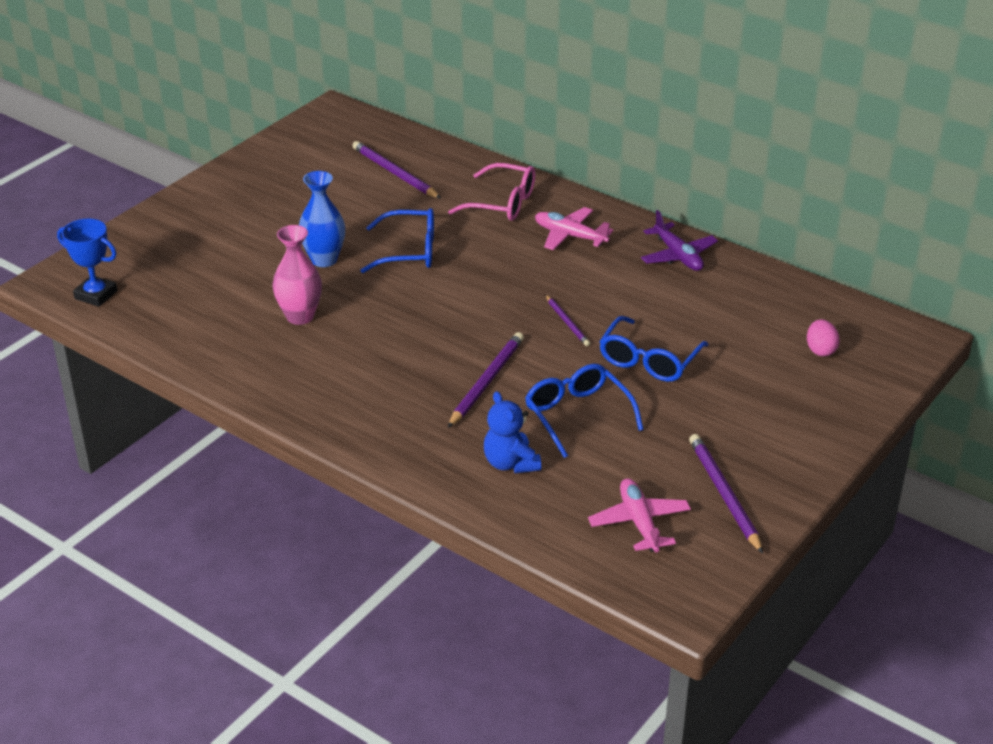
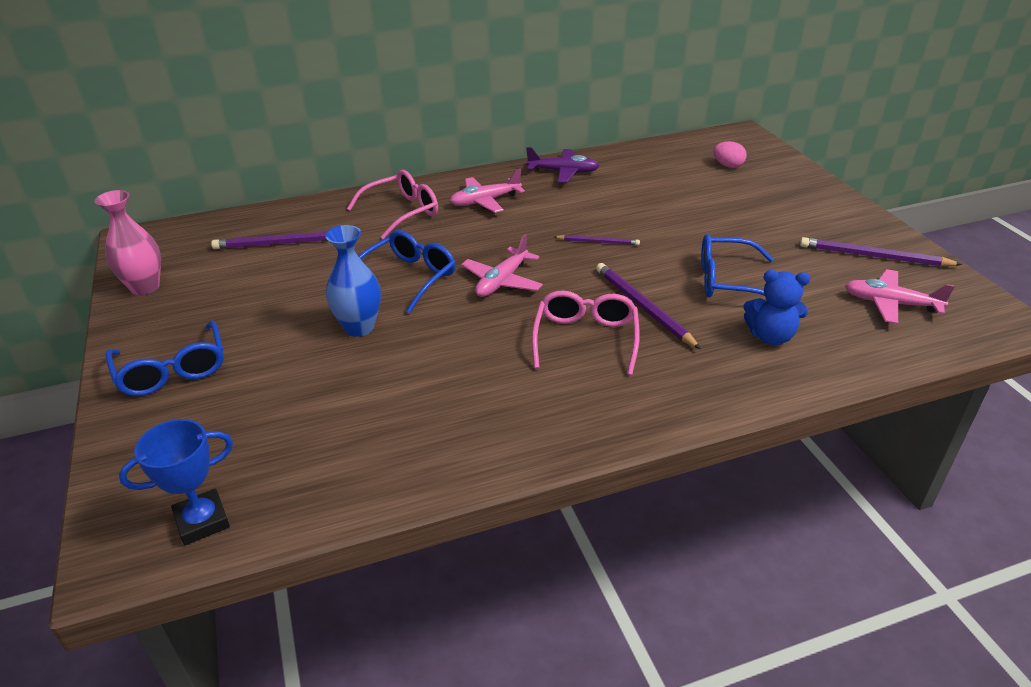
camera: 55 degrees left, 0 degrees up
(300, 316) = (433, 376): pink vase -> pink vase (145, 287)
(412, 368) = (585, 338): none -> pink glasses
(450, 297) = (502, 281): none -> pink plane
(649, 360) = (682, 227): blue glasses -> blue glasses (172, 370)

